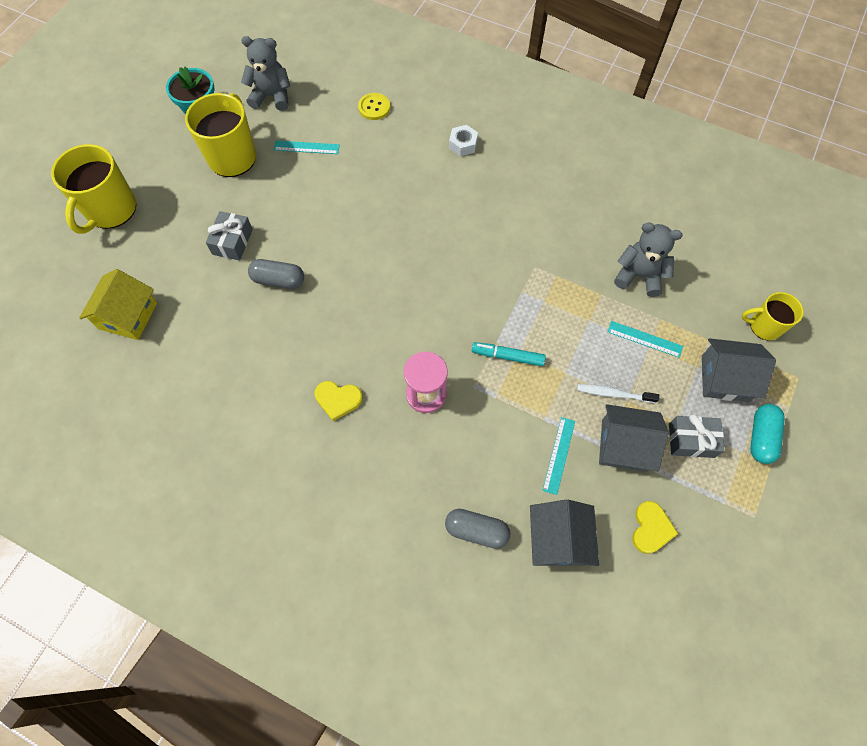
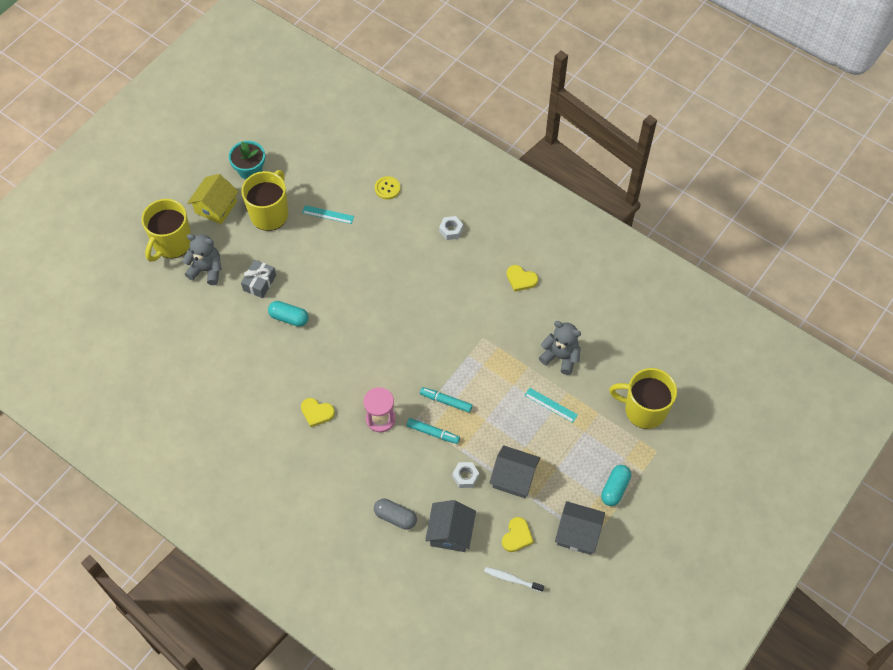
camera: 10 degrees right, 5 degrees down
(128, 316) = (176, 328): yellow house -> yellow house (216, 207)
(272, 96) = (308, 167): grey teddy bear -> grey teddy bear (206, 270)
(278, 280) = (289, 318): grey capsule -> turquoise capsule
(500, 401) = (433, 433): none -> turquoise marker
(558, 455) = (465, 476): turquoise ruler -> white nut
(563, 189) = (521, 279): none -> yellow heart
(613, 394) = (516, 441): white toothbrush -> white toothbrush (512, 579)
(691, 440) = (563, 482): grey gift -> none
(725, 378) = (602, 443): grey house -> grey house (578, 533)
(764, 326) = (644, 410): yellow mug -> yellow mug, size x1.71

